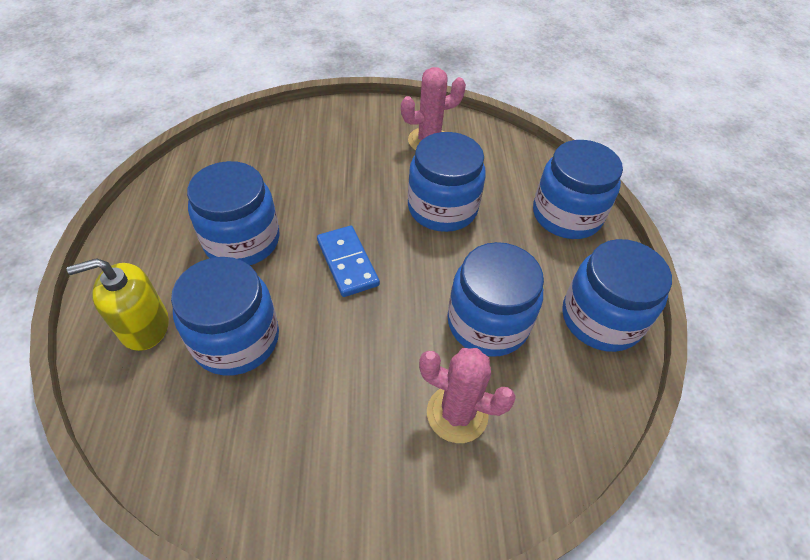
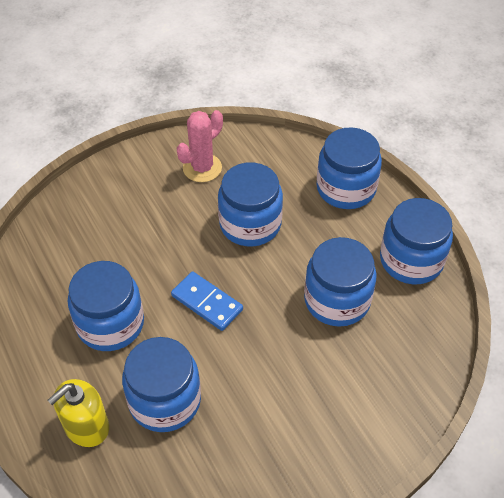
camera: 25 degrees left, 0 degrees up
(457, 413) = (354, 374): pink cactus -> none

